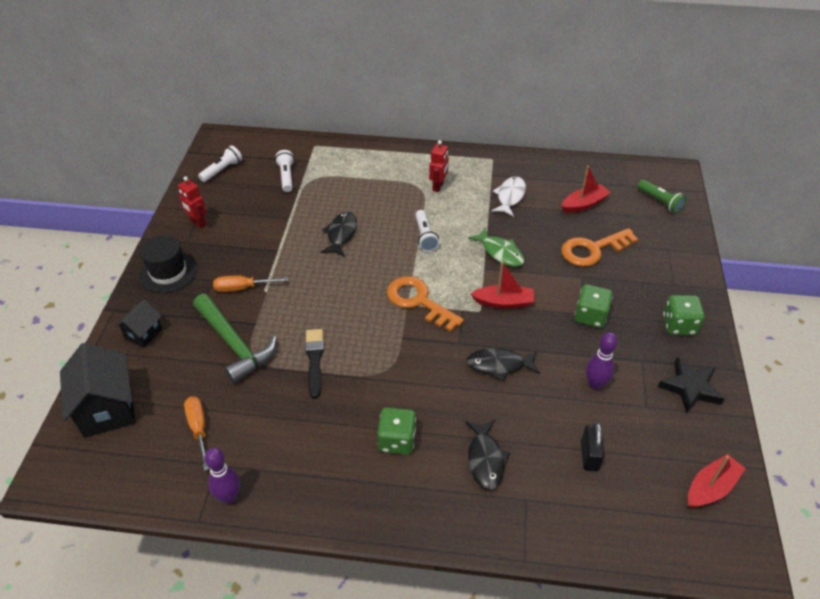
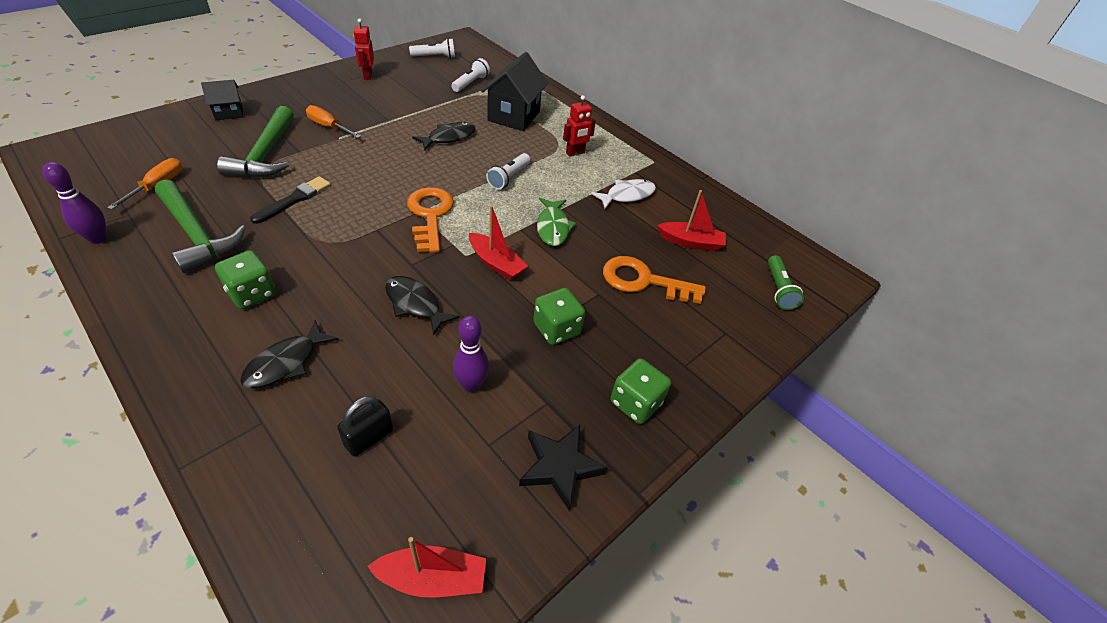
camera: 35 degrees right, 0 degrees up
(107, 409) = (137, 138): black house -> black house (514, 116)
(168, 272) = (302, 90): black hat -> none
(292, 436) = (196, 234): none -> green hammer

